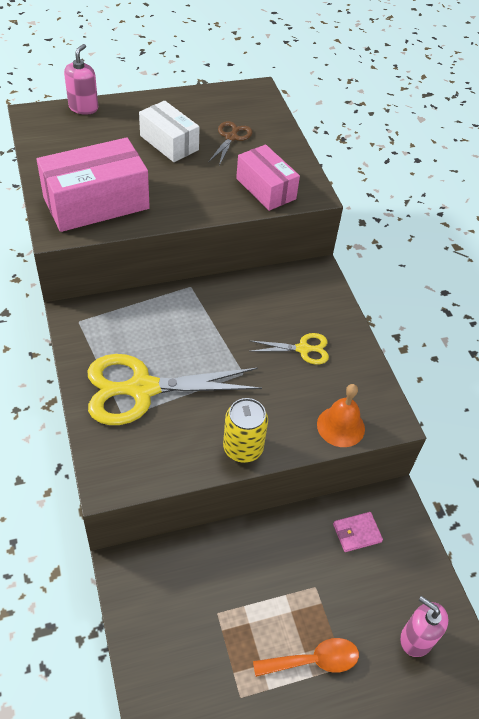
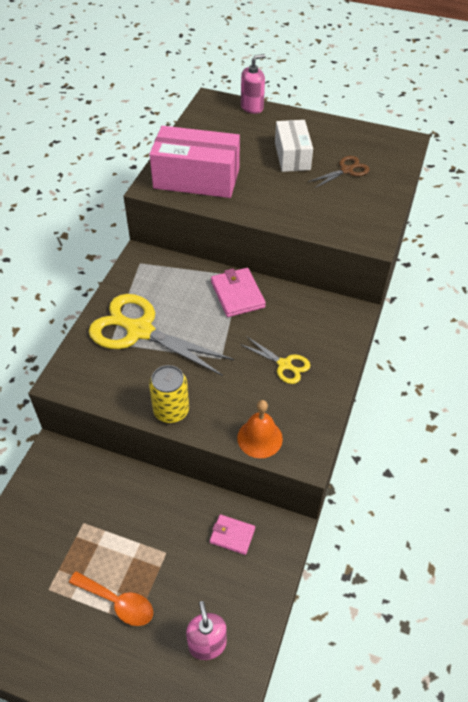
camera: 40 degrees right, 0 degrees up
(204, 305) = (237, 294): none -> pink wallet
(266, 189) = (337, 220): pink box -> none

